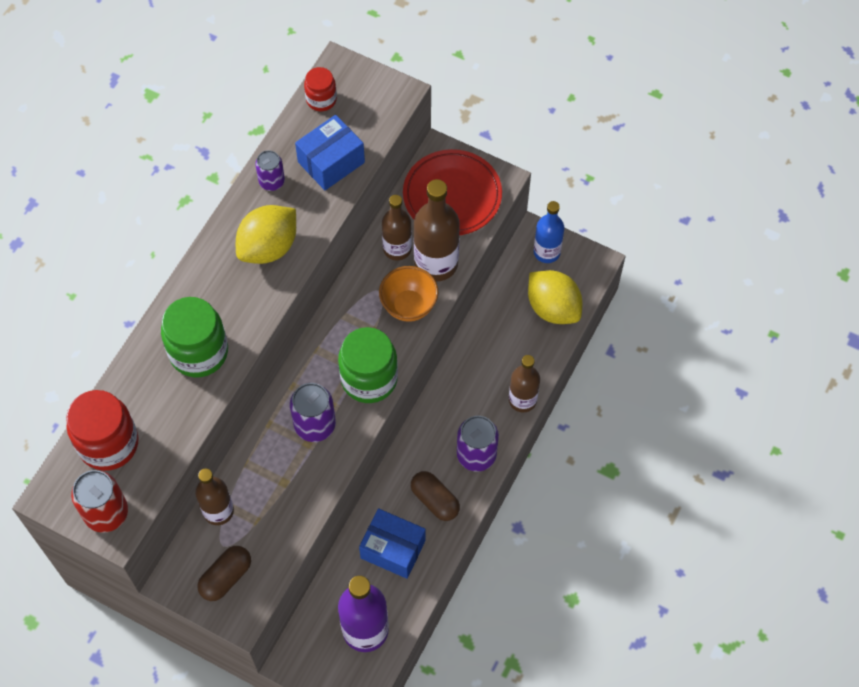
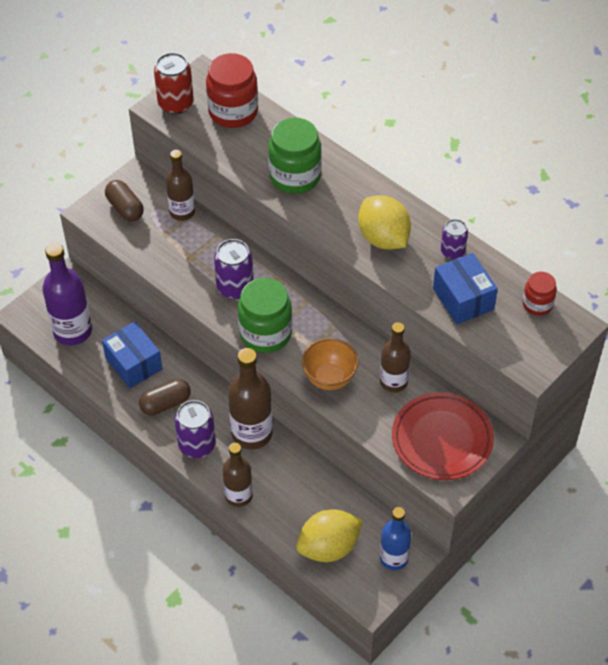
camera: 105 degrees right, 10 degrees down
(393, 549) = (133, 364): blue box -> blue box turned 75 degrees counterclockwise
(436, 263) = (369, 409): brown bottle -> brown bottle (252, 433)

